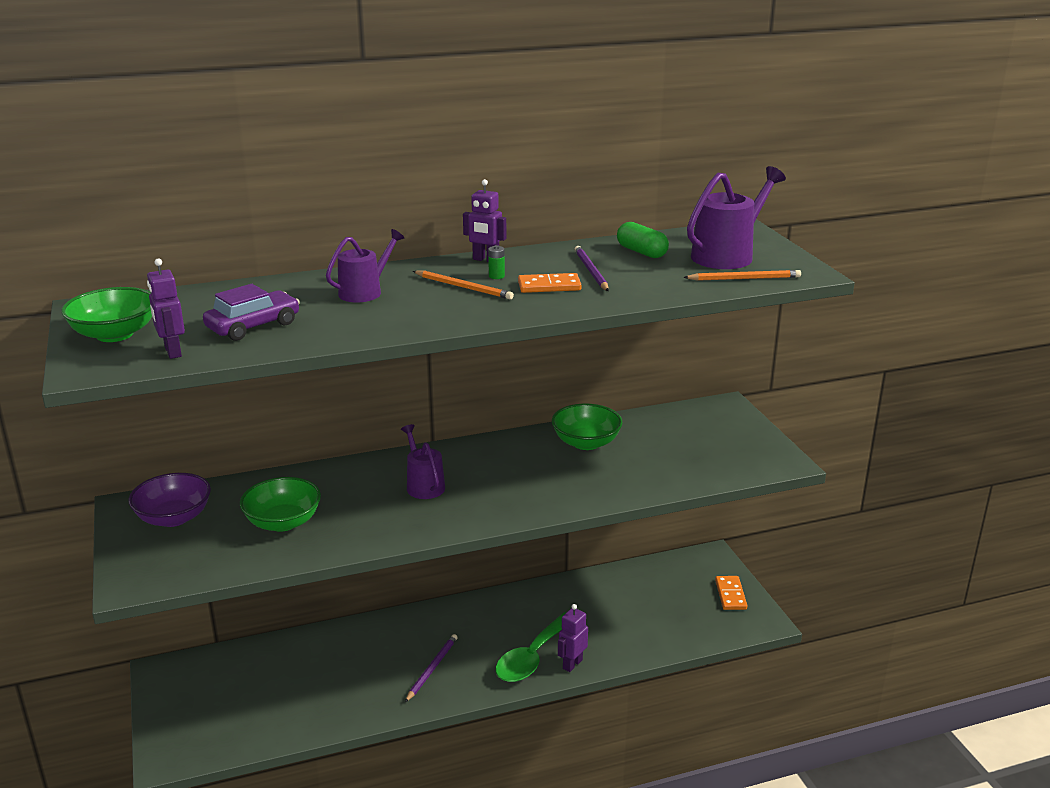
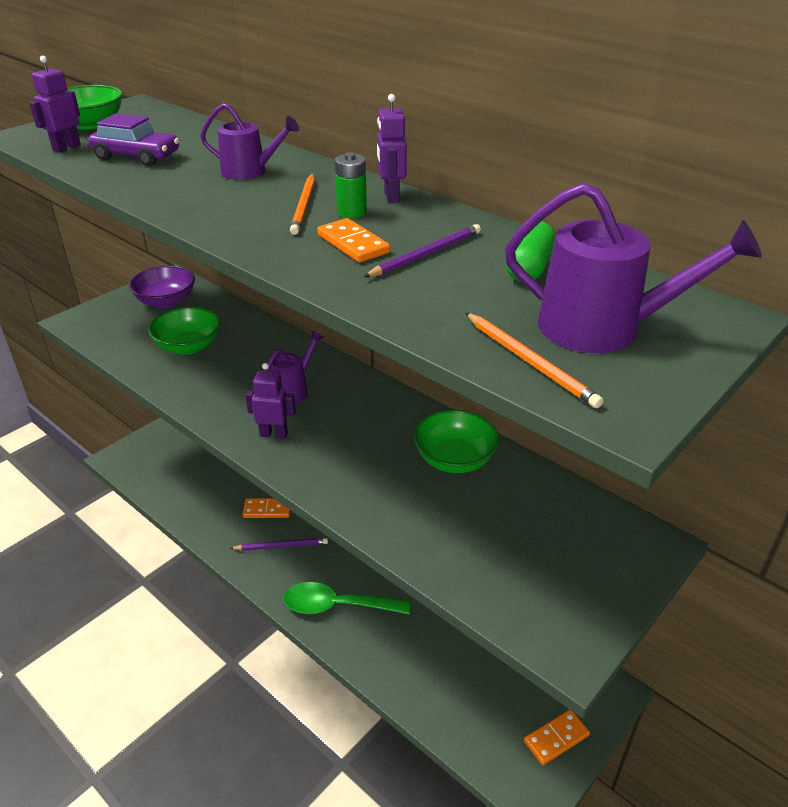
camera: 60 degrees right, 10 degrees up
(375, 663) = (267, 510): none -> orange domino
(496, 276) = (352, 212): green battery -> green battery, size x1.53
(572, 664) = (346, 640): purple robot -> purple robot (274, 434)

